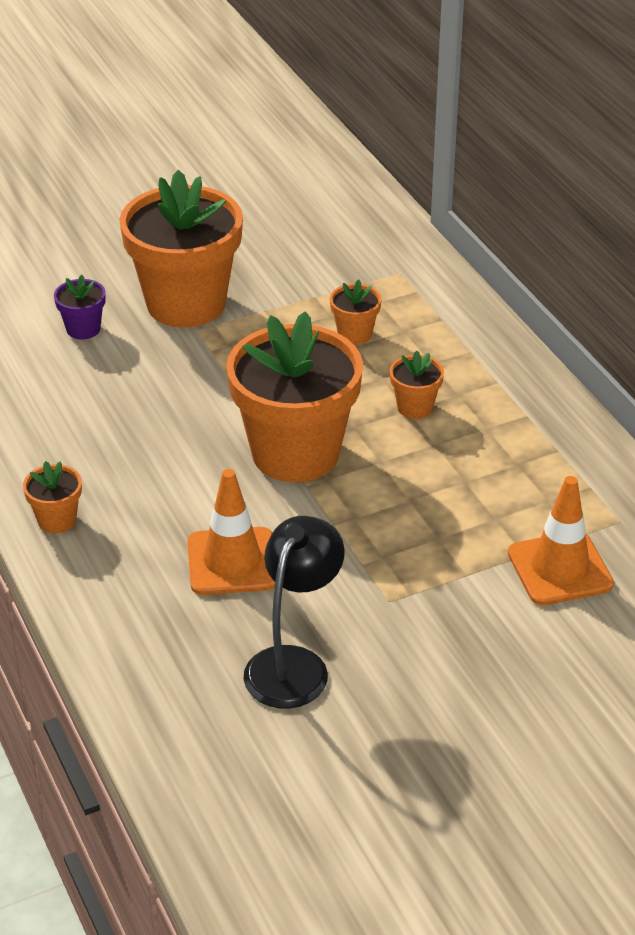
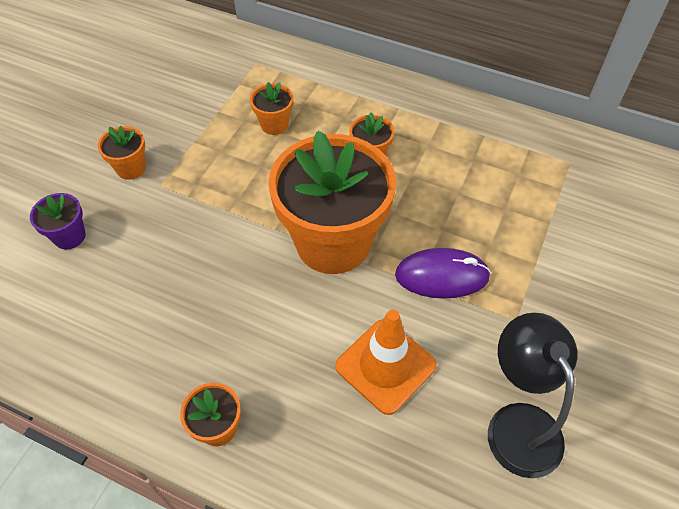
camera: 40 degrees left, 15 degrees up
(186, 304) = (131, 168): orange flower pot -> orange flower pot, size x0.42
(362, 532) = (442, 276): none -> purple mouse
(560, 569) = (579, 220): orange traffic cone -> none

